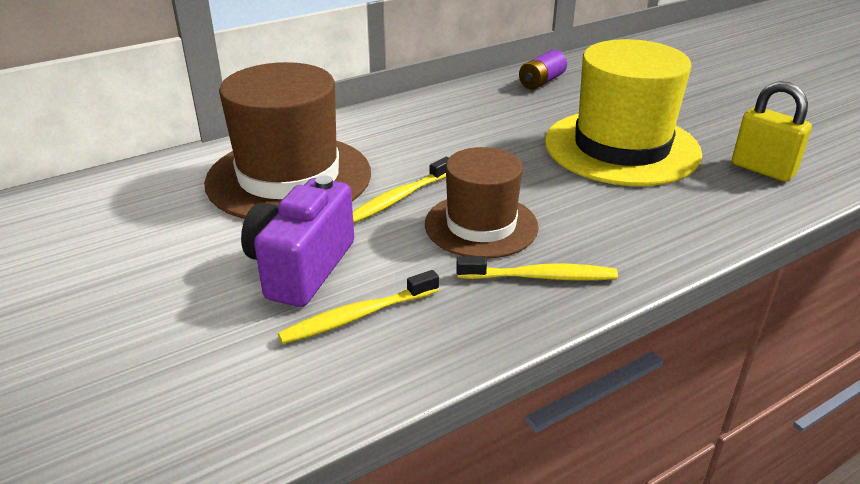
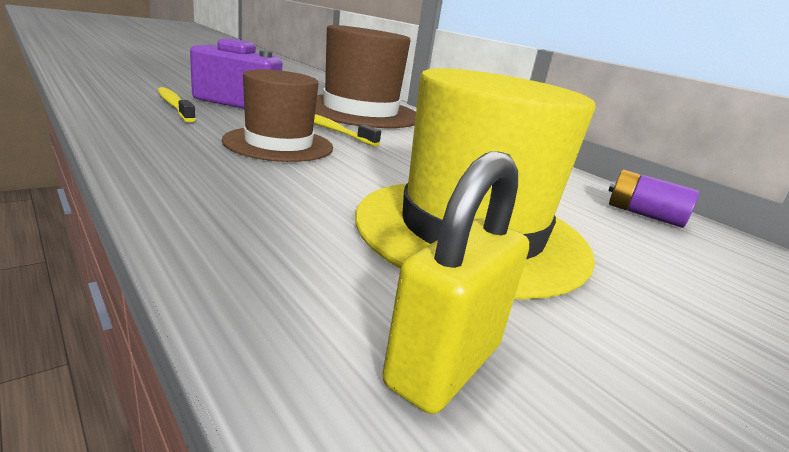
camera: 80 degrees right, 10 degrees down
(540, 277) = (181, 149): yellow toothbrush -> none

